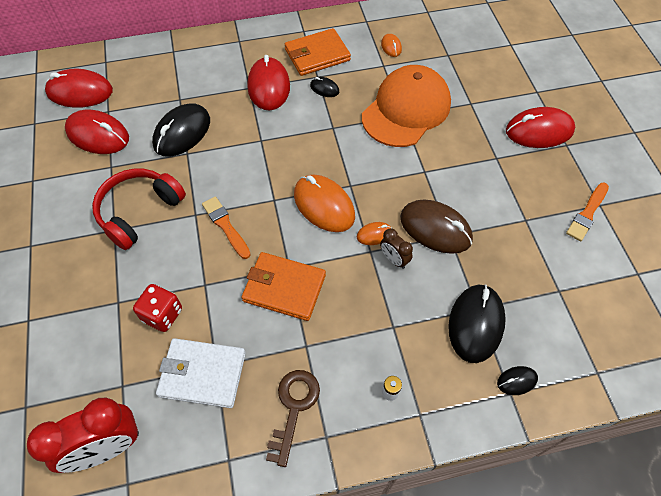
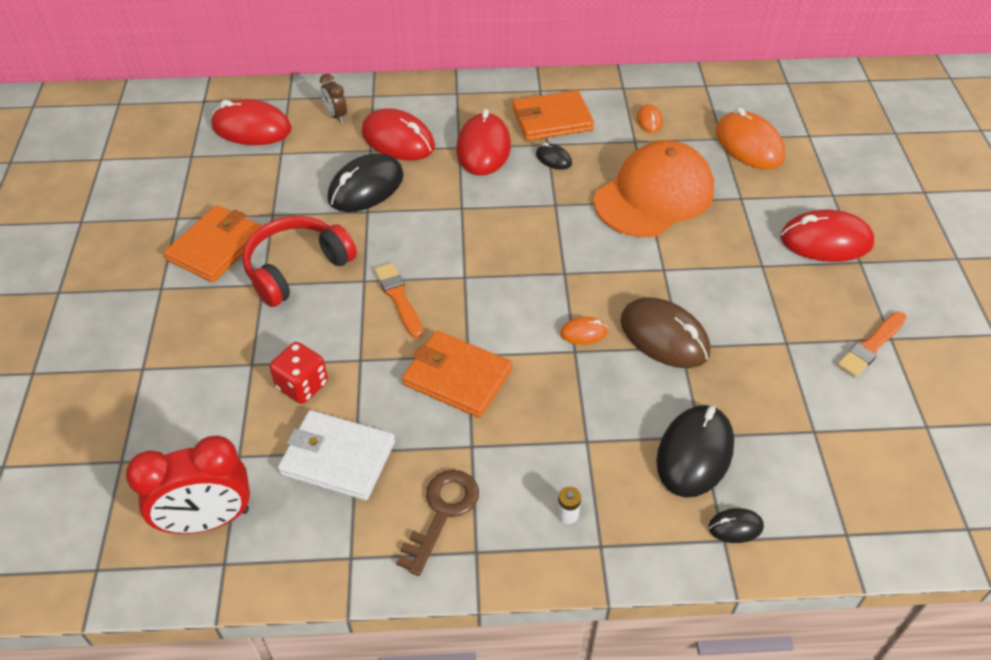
camera: 10 degrees right, 10 degrees down
(70, 202) = (216, 247): none -> orange wallet
(98, 135) = (264, 178): red mouse -> red mouse (398, 140)
(324, 205) = (526, 291): orange mouse -> orange mouse (749, 145)
(394, 259) = (603, 364): brown clock -> brown clock (336, 116)

